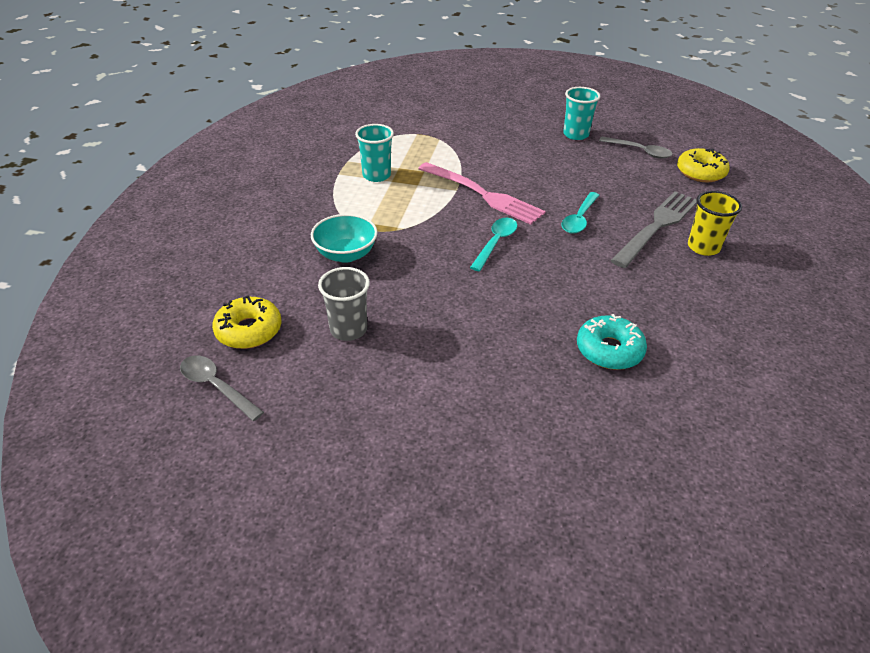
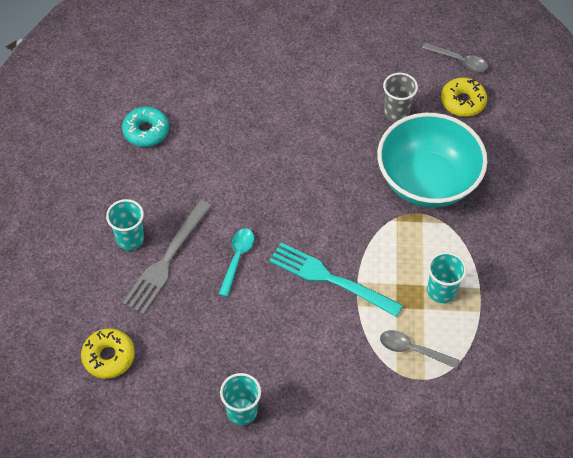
camera: 170 degrees right, 15 degrees up
(346, 254) = (427, 181): turquoise bowl -> turquoise bowl, size x2.00
(483, 195) = (329, 279): pink fork -> turquoise fork
(495, 243) = (308, 214): turquoise spoon -> none
(609, 350) = (216, 124): turquoise donut -> turquoise donut (146, 131)
(640, 151) = (169, 387): grey spoon -> grey spoon (412, 350)
(703, 247) = (130, 239): yellow cup -> turquoise cup

